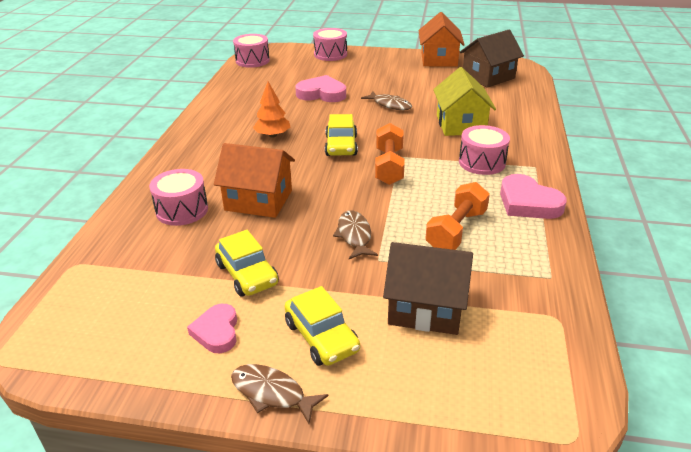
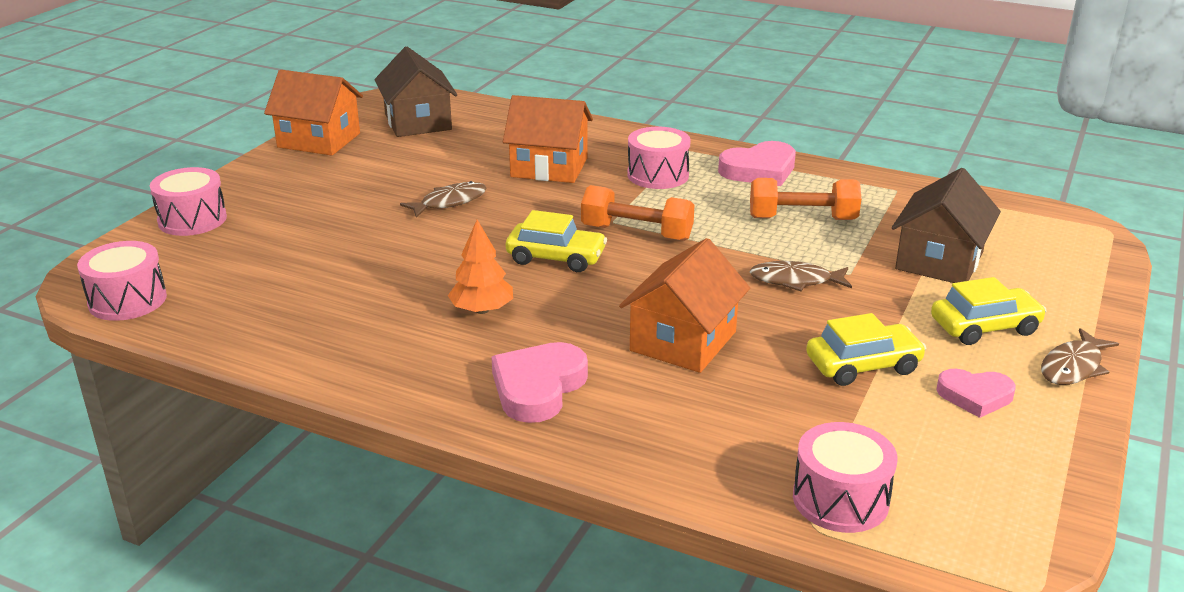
camera: 75 degrees left, 5 degrees down
(182, 210) = (684, 412): pink drum -> pink drum (840, 499)
(322, 94) = (358, 249): pink heart -> pink heart (538, 387)
(456, 230) = (802, 219): orange dumbbell -> orange dumbbell turned 45 degrees counterclockwise
(460, 124) = (549, 167): yellow house -> orange house

